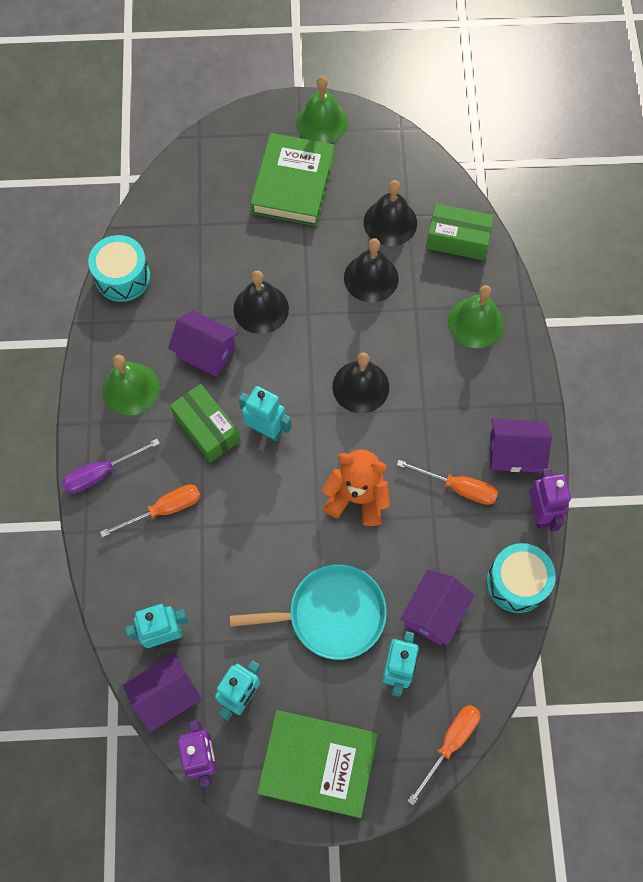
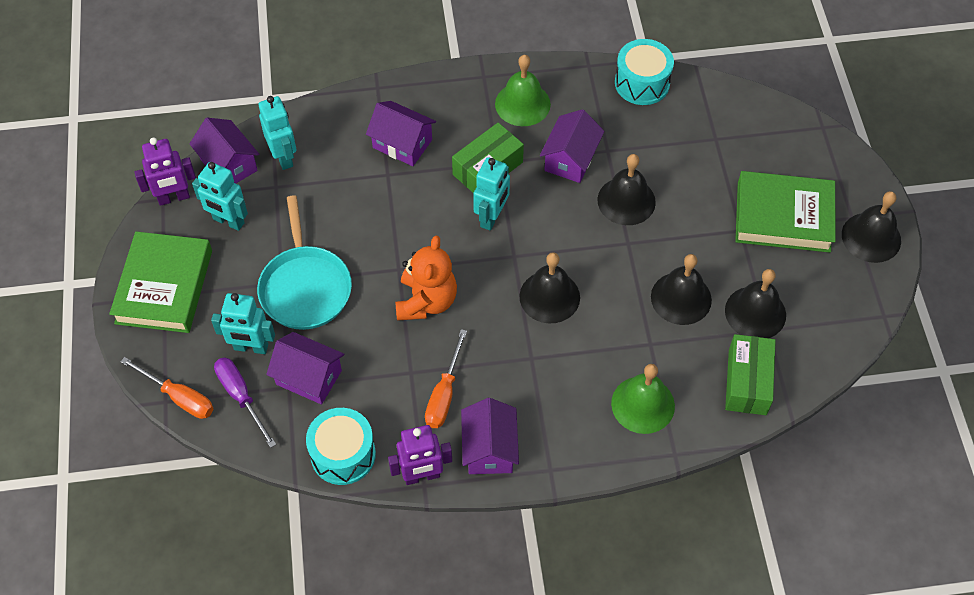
camera: 85 degrees right, 10 degrees down
(101, 473) = (434, 92): purple screwdriver -> purple screwdriver (241, 396)
(164, 509) = (402, 144): orange screwdriver -> purple house
(322, 122) = (871, 237): green bell -> black bell

